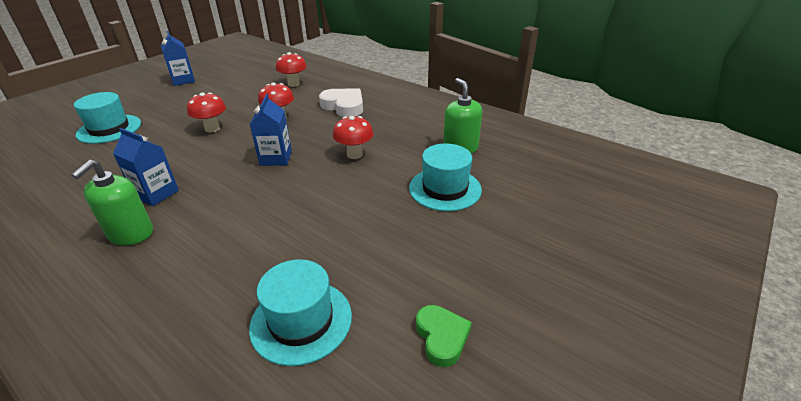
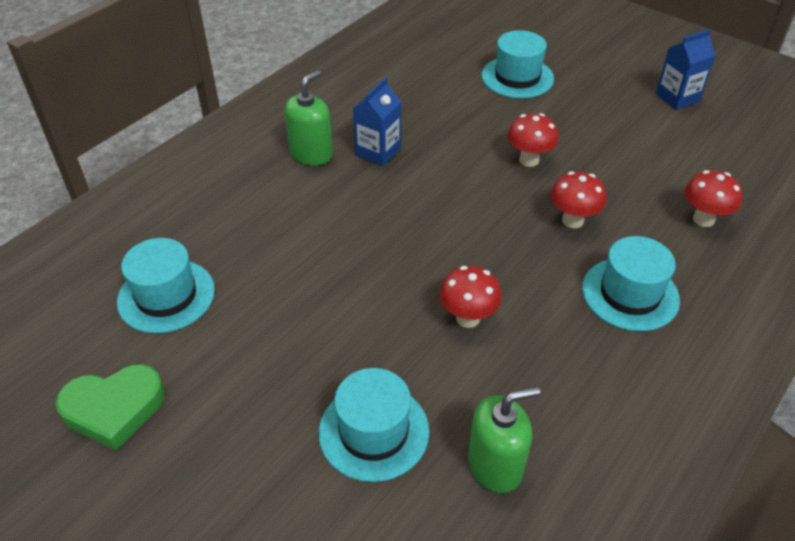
camera: 90 degrees right, 10 degrees up
(131, 234) = (311, 154): green soap dispenser -> green soap dispenser turned 105 degrees clockwise
(276, 158) = (455, 234): blue carton -> none
(344, 106) = (630, 294): white heart -> turquoise hat
(441, 337) = (114, 409): green heart -> green heart, size x1.51

